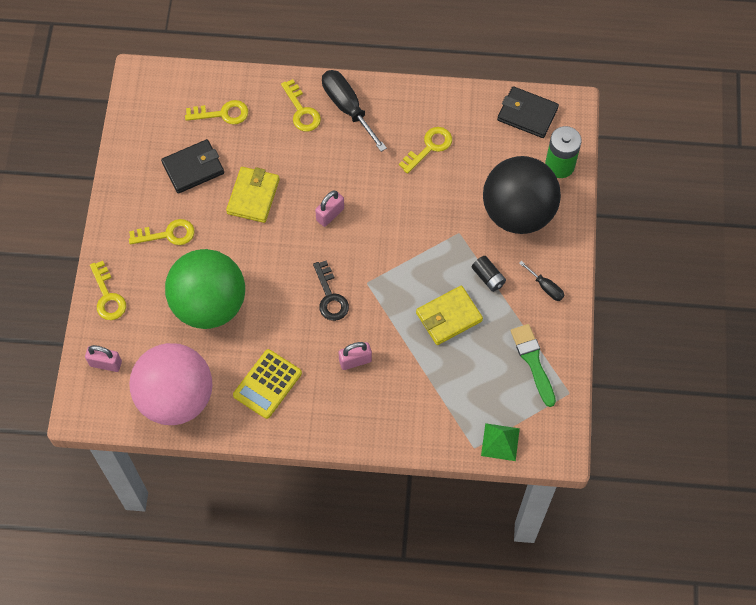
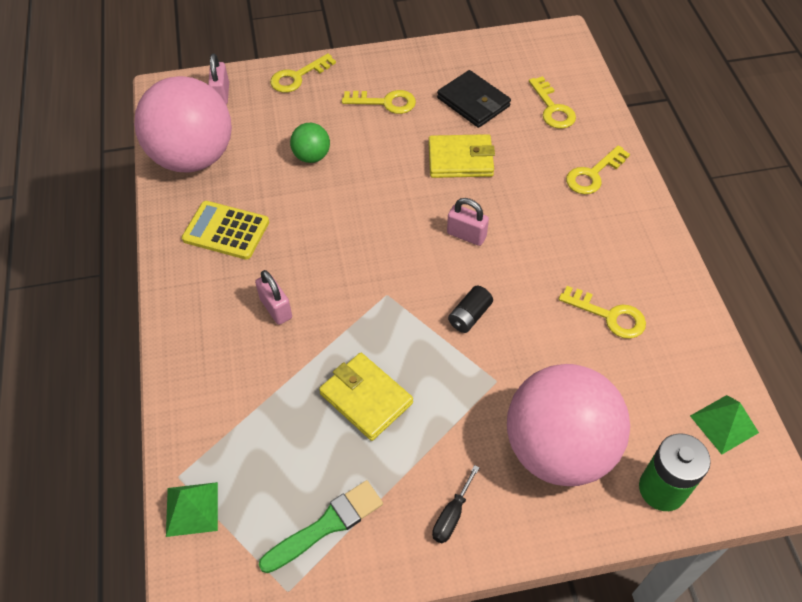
camera: 75 degrees right, 10 degrees down
(167, 234) = (385, 102): yellow key -> yellow key turned 60 degrees counterclockwise
(209, 305) = (312, 156): green ball -> green ball, size x0.43
(330, 296) = (356, 262): black key -> none
(347, 108) = (621, 216): black screwdriver -> none
(488, 277) = (441, 433): black battery -> black battery (469, 316)
(518, 212) = (558, 449): black ball -> pink ball
(527, 114) = (724, 424): black wallet -> green pyramid

